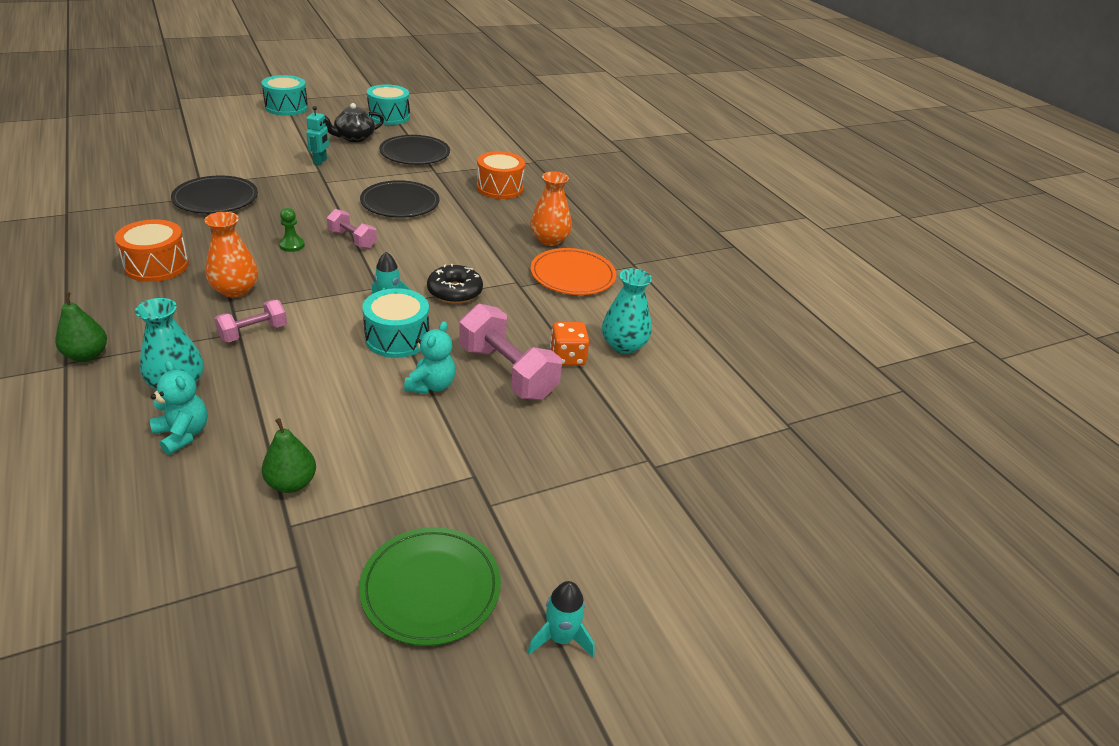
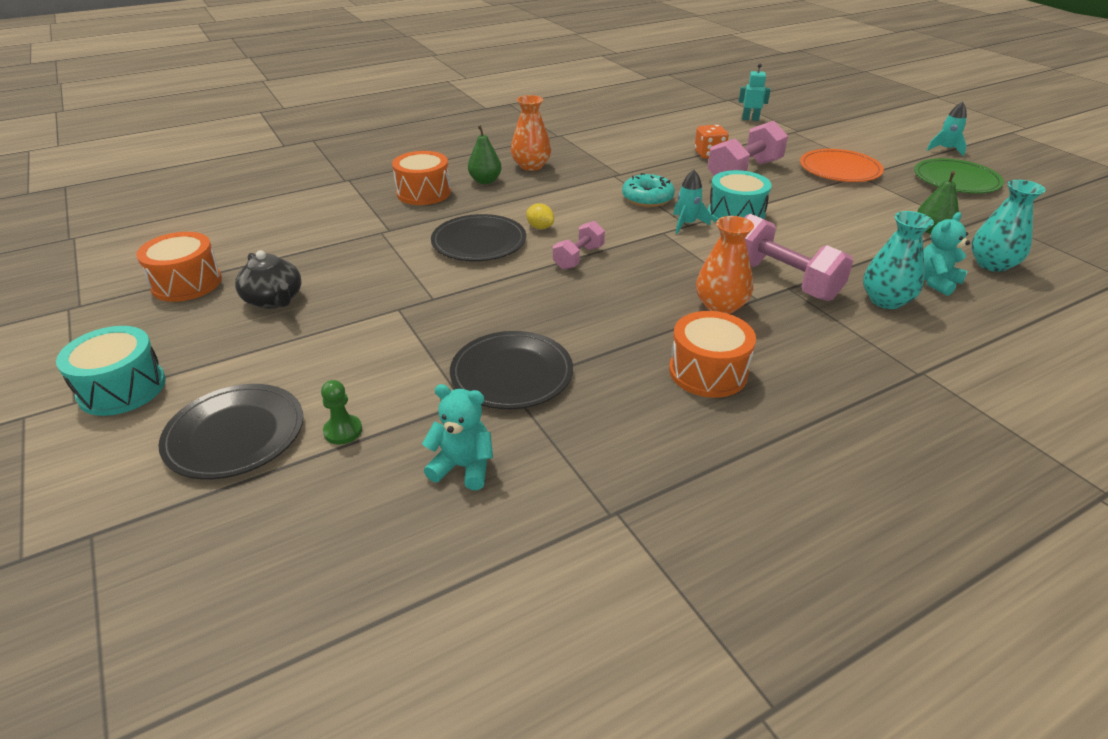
camera: 90 degrees left, 0 degrees up
(87, 355) = (896, 364): green pear -> green pear (485, 181)
(253, 332) = (782, 280): pink dumbbell -> pink dumbbell, size x1.76
(292, 245) = (610, 291): green pawn -> green pawn (343, 431)
(320, 161) = (367, 312): turquoise robot -> turquoise robot (750, 119)
(389, 116) = (187, 283): turquoise drum -> orange drum
(414, 230) = (540, 227): none -> yellow lemon
(415, 153) = (330, 249): black plate -> black plate (235, 434)
(431, 385) = (784, 196): turquoise teddy bear -> turquoise teddy bear (463, 467)
(455, 292) = (647, 198): black donut -> turquoise donut
(572, 275) = (590, 155): orange plate -> orange plate (839, 169)
(623, 345) = (679, 138): turquoise vase -> turquoise vase (992, 264)

